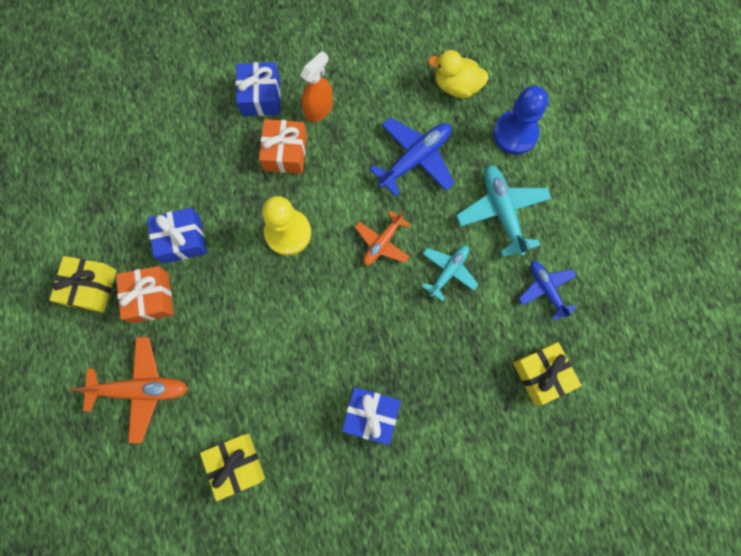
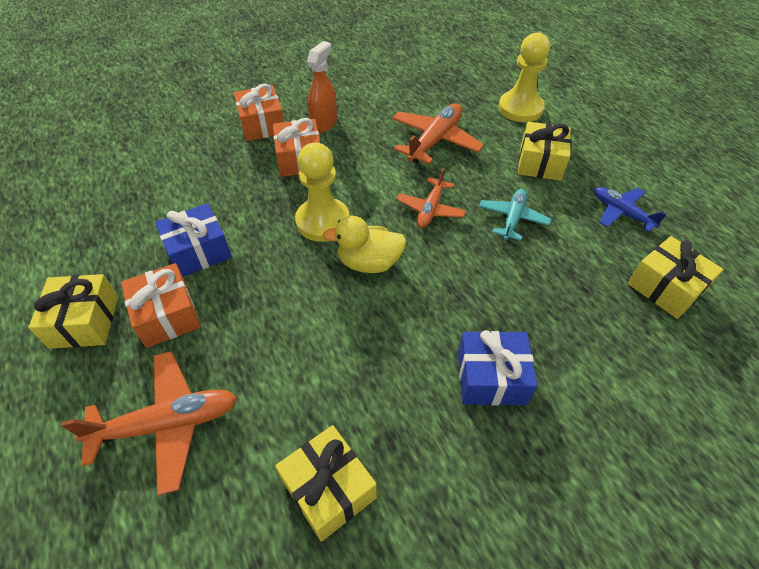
camera: 15 degrees left, 25 degrees down
(261, 96) = (262, 124): blue gift -> orange gift
(415, 158) = (435, 141): blue plane -> orange plane
(456, 86) = (449, 88): yellow duck -> yellow duck (369, 263)
(502, 211) = (540, 162): turquoise plane -> yellow gift
(515, 133) = (520, 108): blue pawn -> yellow pawn

